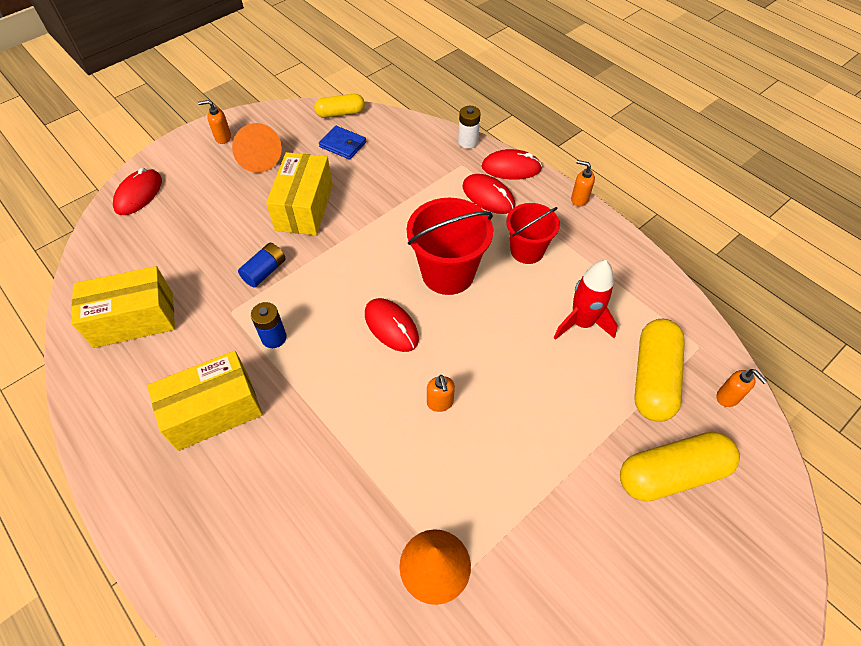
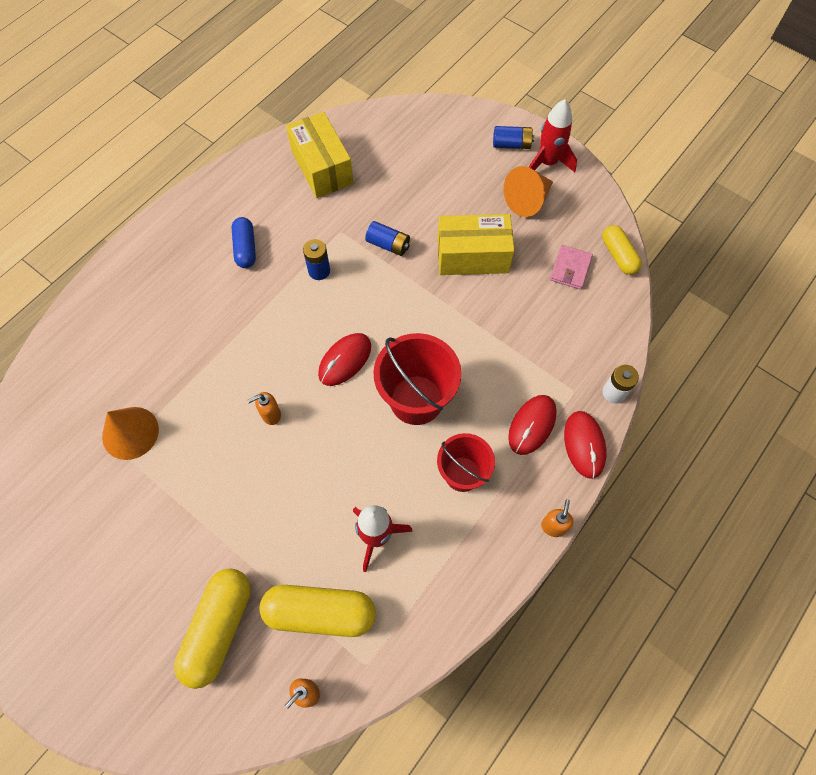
camera: 80 degrees right, 10 degrees up
(139, 194) = (456, 123): red mouse -> none
(188, 158) = (511, 144): none -> blue battery
(214, 411) = (245, 248): yellow box -> blue capsule
(223, 138) = (547, 163): orange soap dispenser -> red rocket
(343, 145) = (570, 269): blue wallet -> pink wallet
(671, 474) = (219, 628): yellow capsule -> yellow capsule turned 45 degrees clockwise

